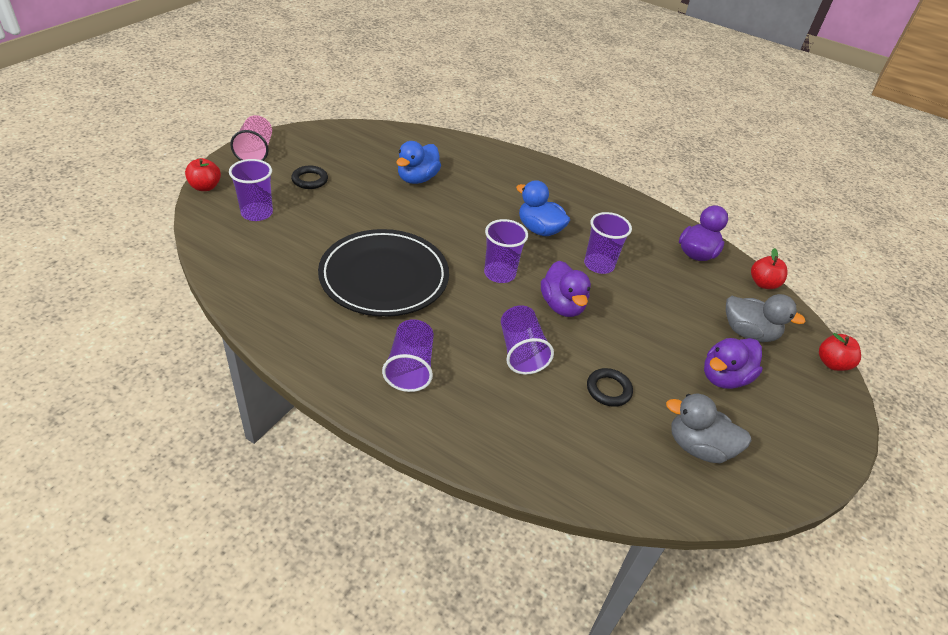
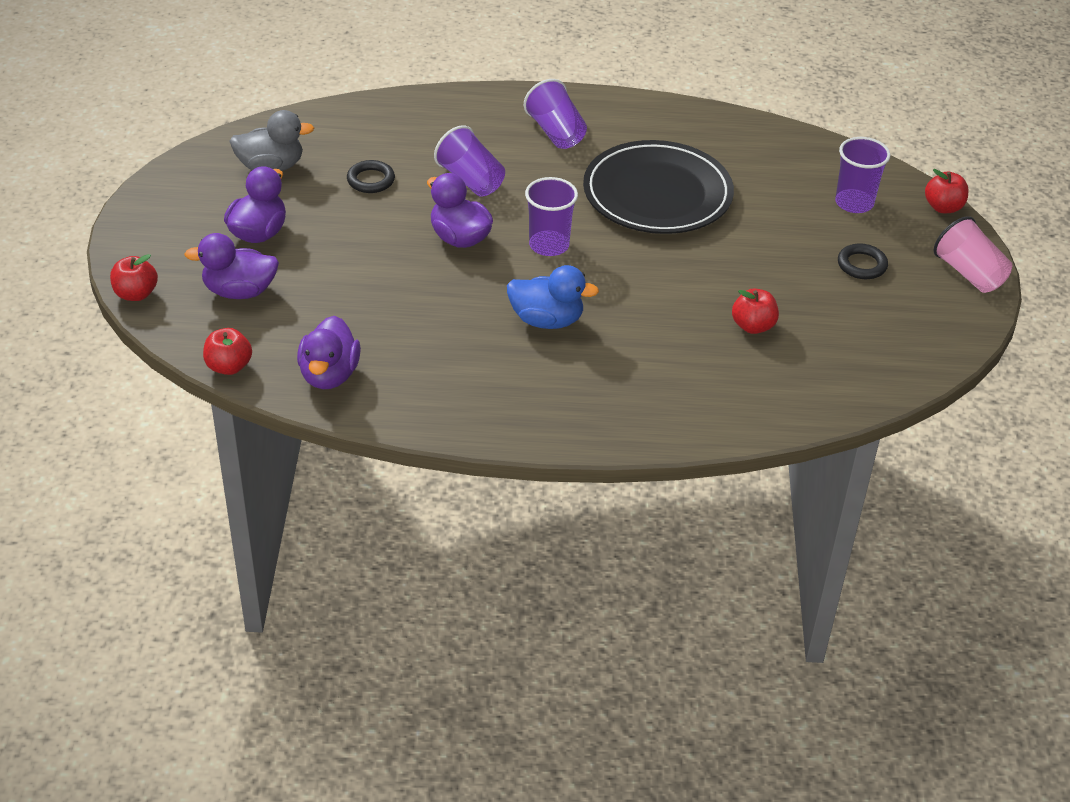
camera: 155 degrees right, 0 degrees up
(417, 179) = (753, 326): blue duck -> red apple
(599, 265) = (446, 303): purple cup -> none
(748, 333) = (239, 291): grey duck -> purple duck

